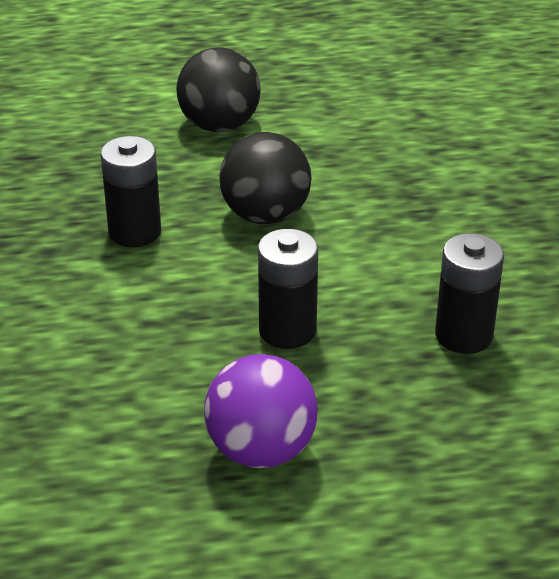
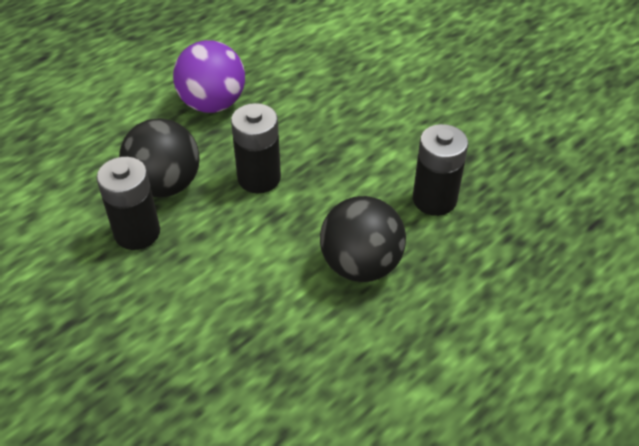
camera: 145 degrees right, 10 degrees up
(219, 125) = (501, 349): black ball -> black ball (165, 184)

